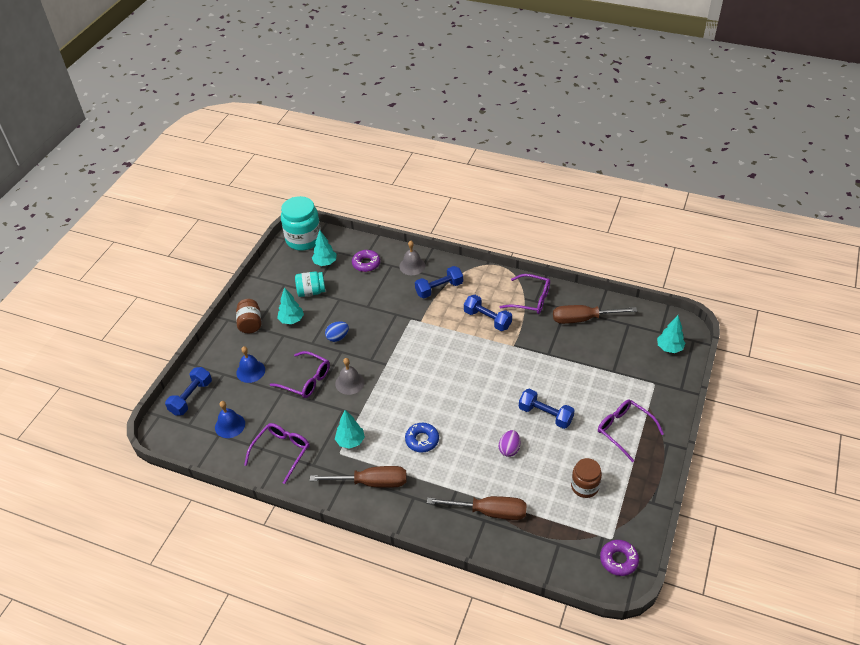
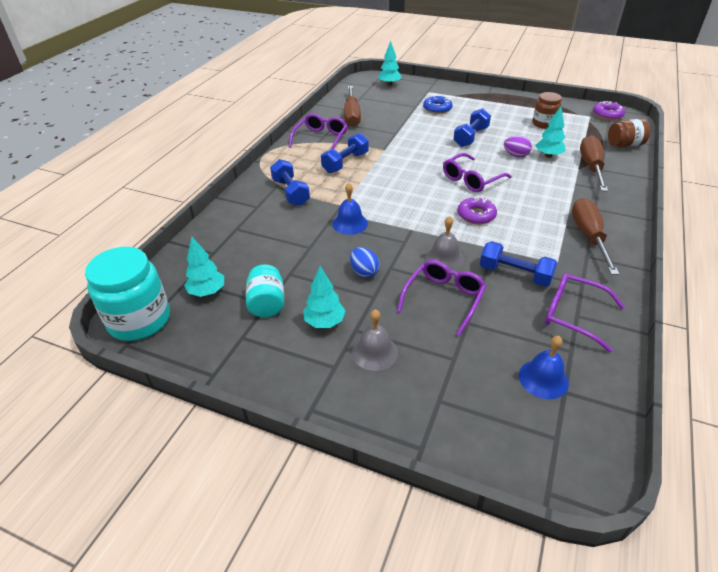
camera: 90 degrees left, 5 degrees down
(191, 397) = (497, 443): blue dumbbell -> blue dumbbell (515, 274)
(250, 324) = (326, 374): brown jar -> brown jar (624, 145)
(250, 371) = (431, 363): blue bell -> blue bell (350, 223)
(350, 441) = (536, 254): turquoise tree -> turquoise tree (548, 156)
(366, 263) = (224, 250): purple donut -> purple donut (476, 215)
(412, 266) = (243, 212): grey bell -> grey bell (375, 352)
(422, 440) = (519, 203): blue donut -> blue donut (437, 109)
(624, 430) = (480, 106): purple glasses -> purple glasses (471, 179)

